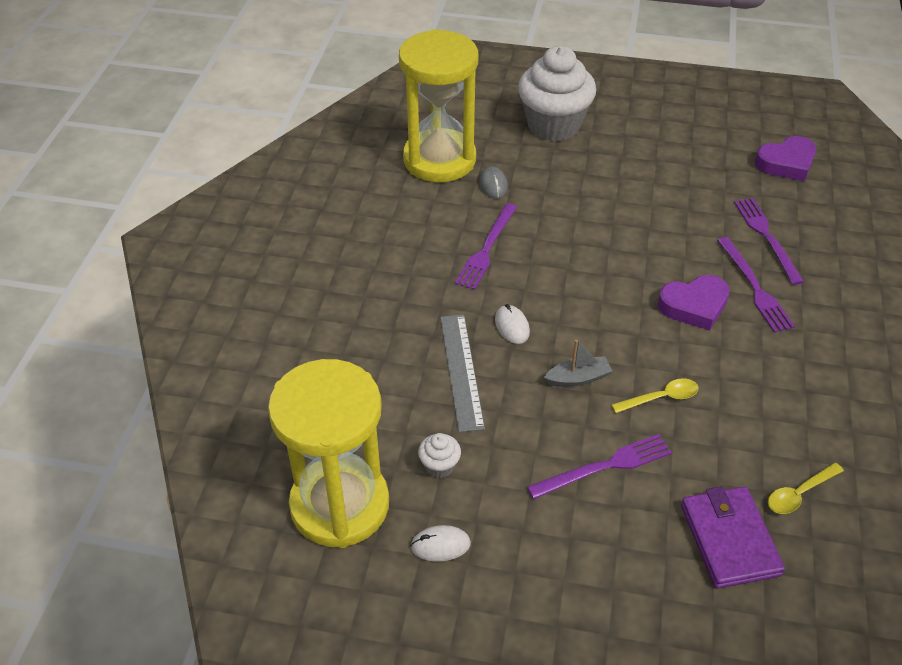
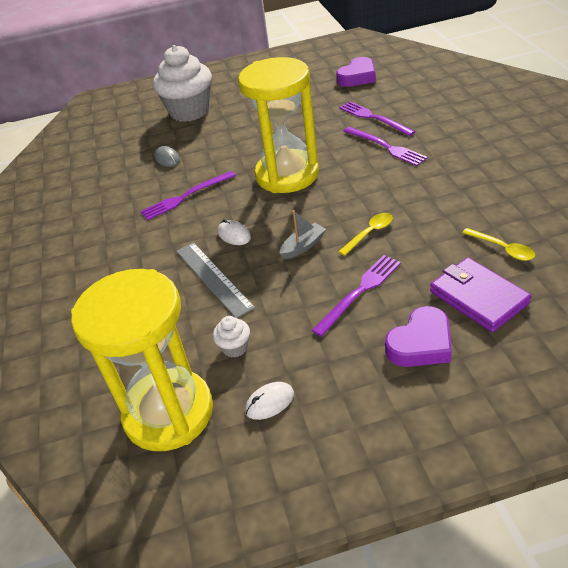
camera: 20 degrees left, 5 degrees down
(439, 160) = (118, 159): yellow hourglass -> yellow hourglass (287, 175)
(487, 249) = (186, 197): purple fork -> purple fork turned 60 degrees clockwise
(694, 306) = (354, 172): purple heart -> purple heart (421, 343)
(799, 494) = (502, 249): yellow spoon -> yellow spoon turned 75 degrees counterclockwise

